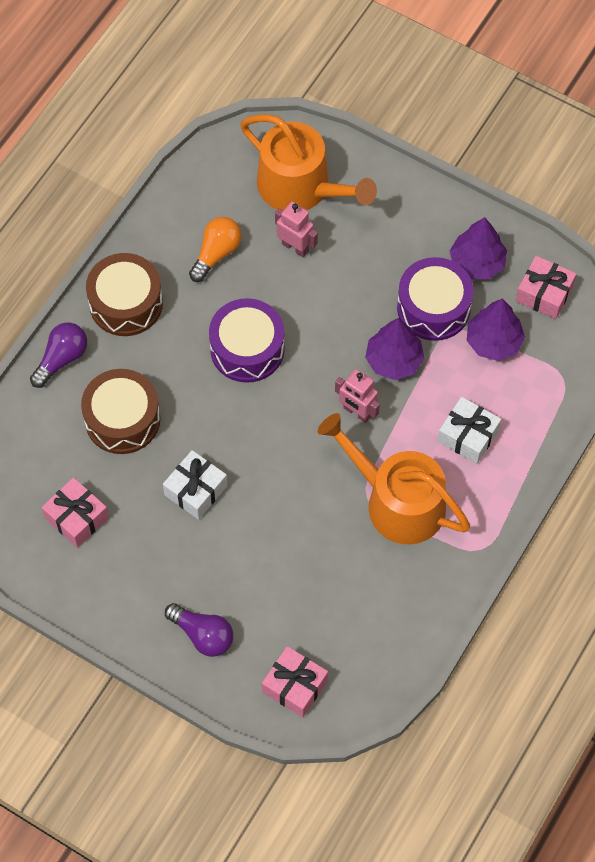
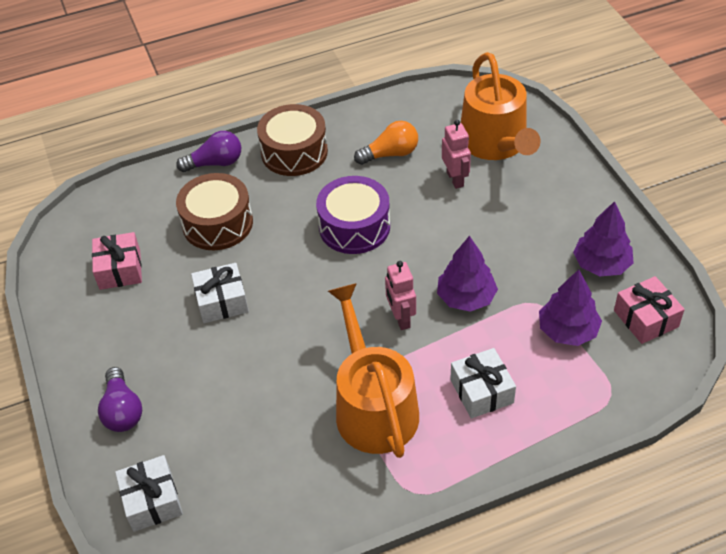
camera: 40 degrees right, 15 degrees down
(295, 686) = (152, 501): pink gift -> white gift
(433, 308) = (534, 277): purple drum -> none

